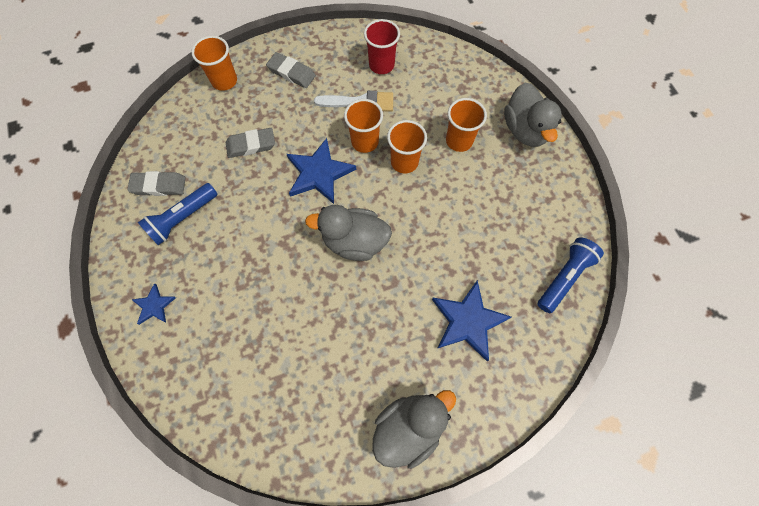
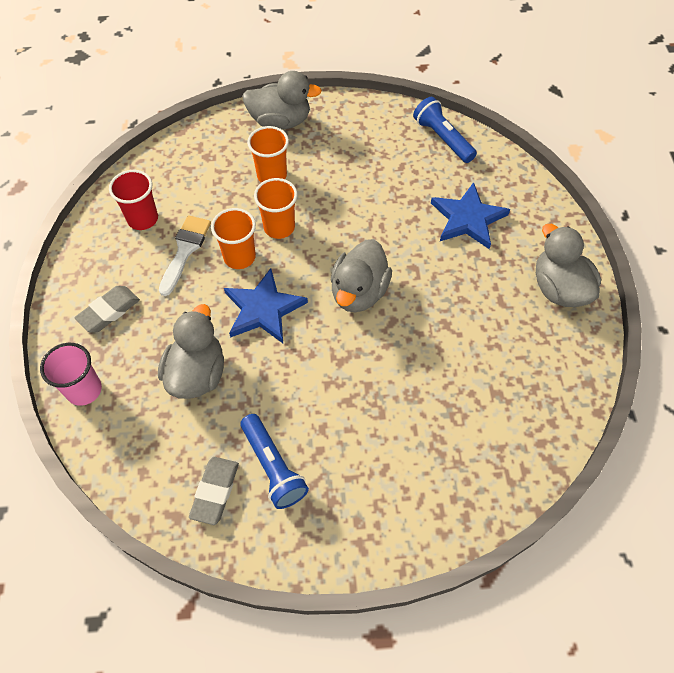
camera: 75 degrees left, 10 degrees down
(154, 305) = (381, 514): blue star -> none
(224, 81) = (84, 390): orange cup -> pink cup
(251, 145) = (197, 373): grey eraser -> grey duck

